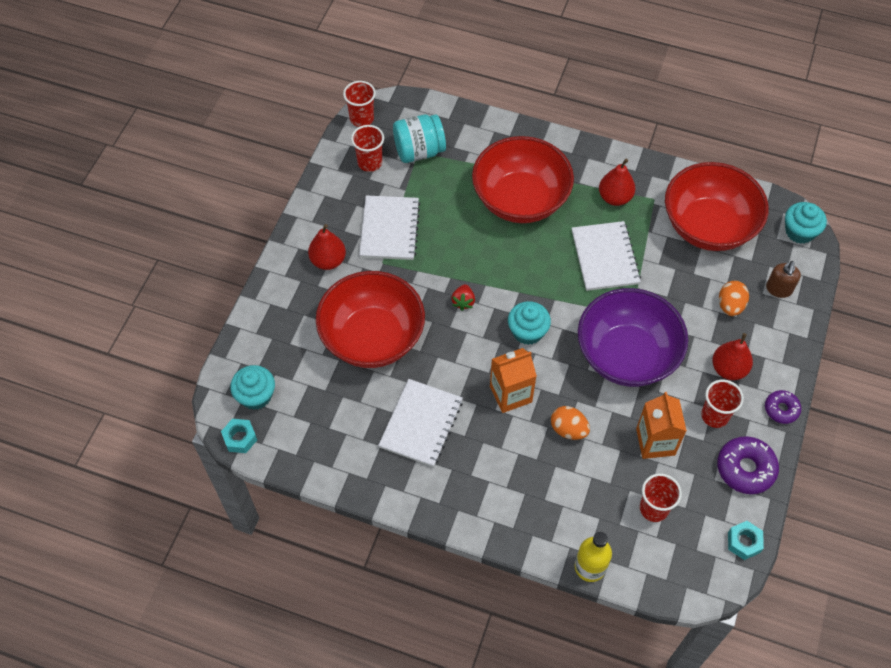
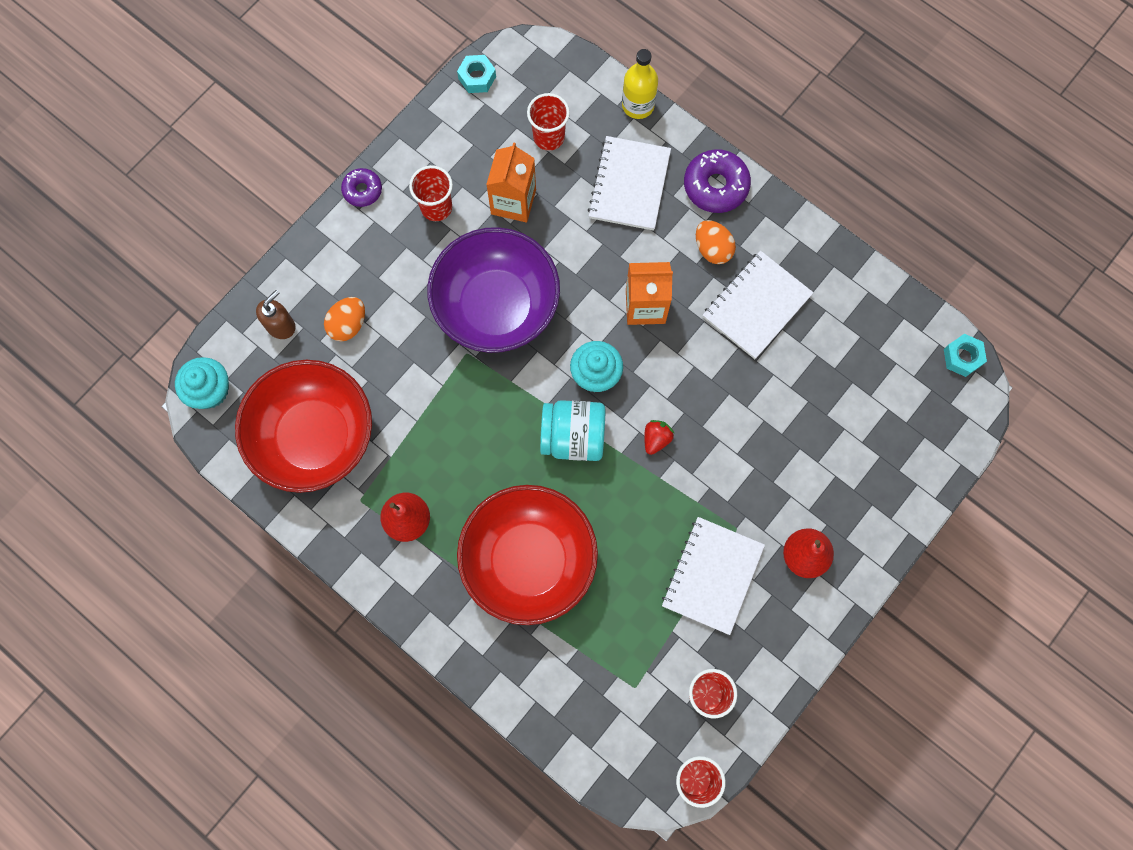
camera: 160 degrees left, 15 degrees up
(256, 395) = (934, 402): turquoise cupcake -> none
(372, 337) = (779, 429): red bowl -> none
(419, 151) = (633, 689): turquoise jar -> turquoise jar (573, 437)
(568, 429) = (599, 245): orange egg -> orange egg (712, 249)
(605, 257) = (461, 439): white notebook -> white notebook (629, 185)
(728, 369) = (392, 252): red pear -> none
(745, 469) = (435, 144): purple donut -> purple donut (715, 186)

